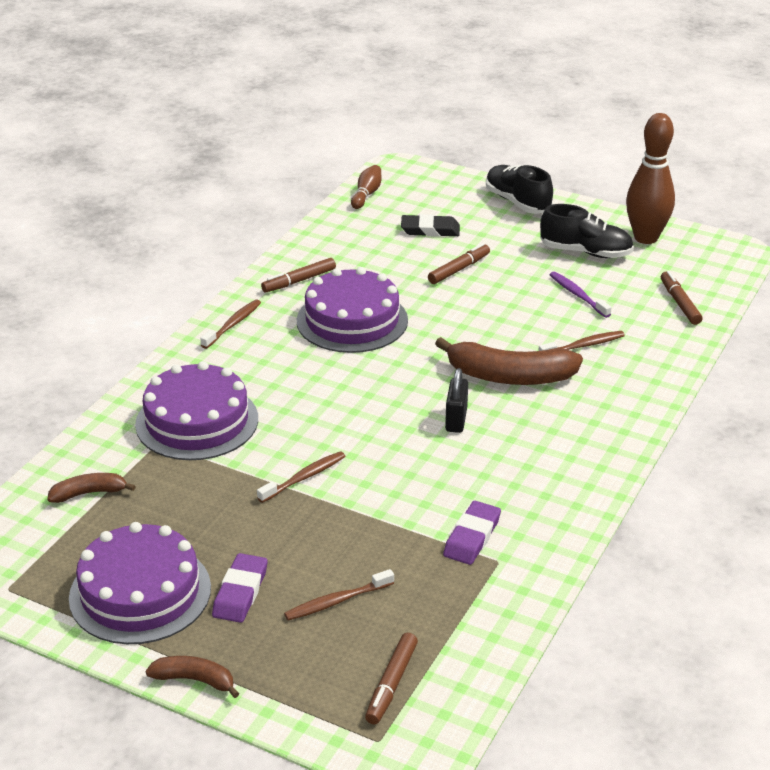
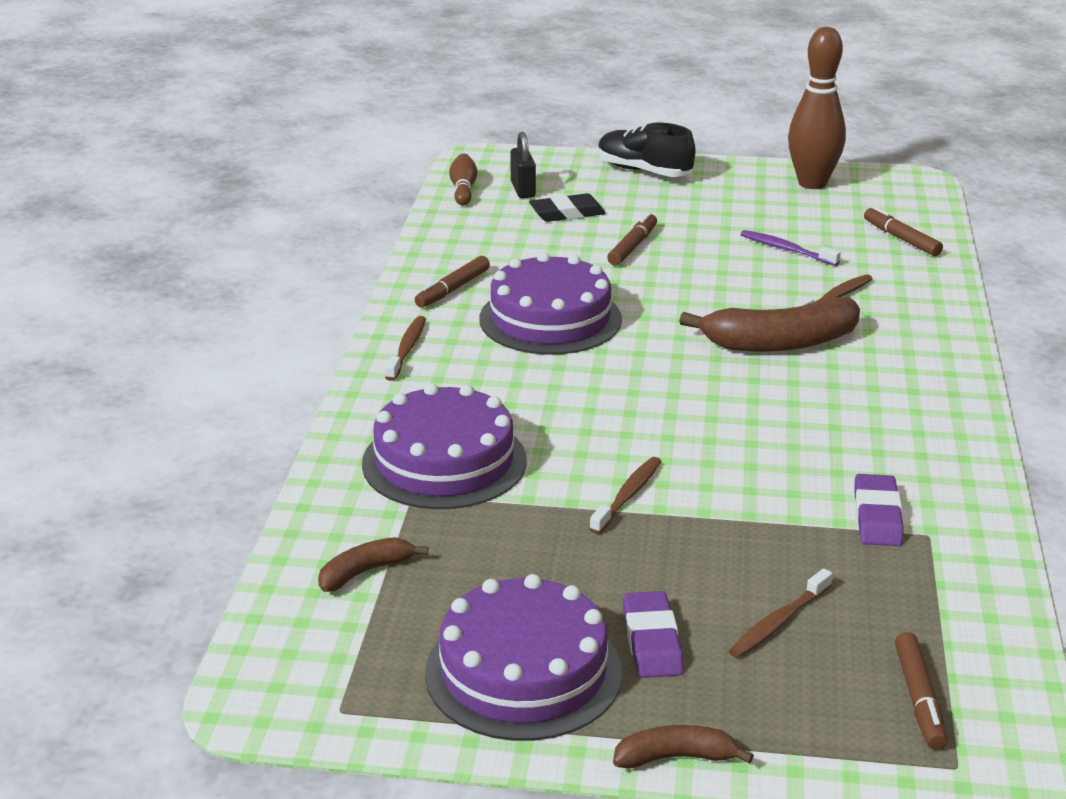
camera: 20 degrees left, 5 degrees down
(456, 420) = (756, 398): black padlock -> black padlock (523, 190)
(585, 252) = (759, 207): black shoe -> none

